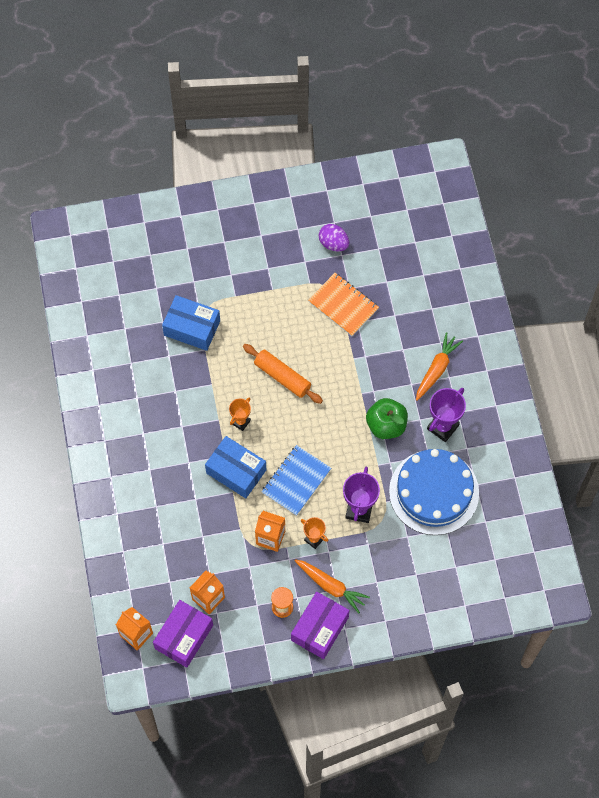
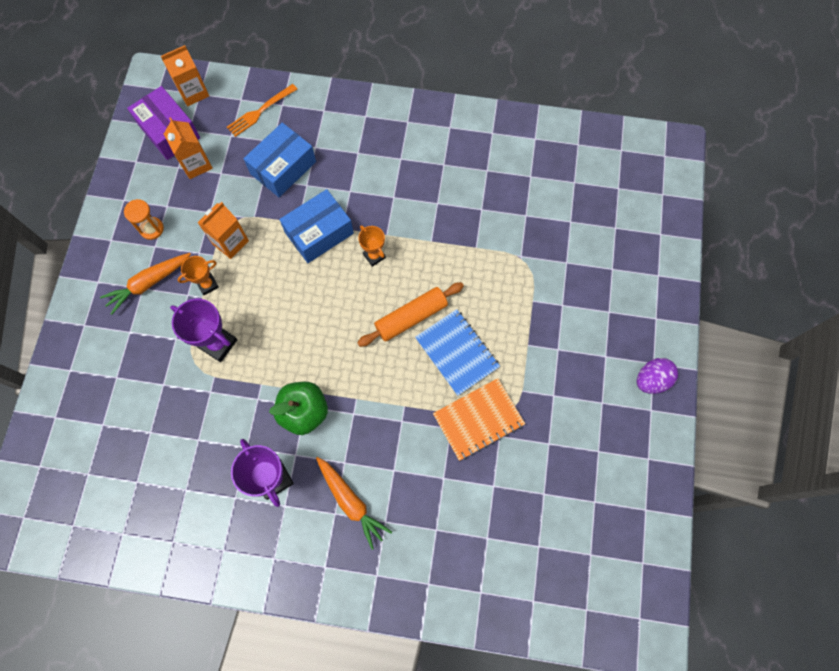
camera: 110 degrees right, 5 degrees up
(136, 566) = (260, 111): none -> orange fork
(192, 328) = (507, 242): blue box -> blue box (283, 168)
(296, 481) = (281, 289): blue notebook -> blue notebook (457, 353)
(319, 628) = (111, 257): purple box -> none
(333, 244) = (567, 439): purple egg -> purple egg (651, 380)
(434, 492) = (199, 435): blue cake -> none

